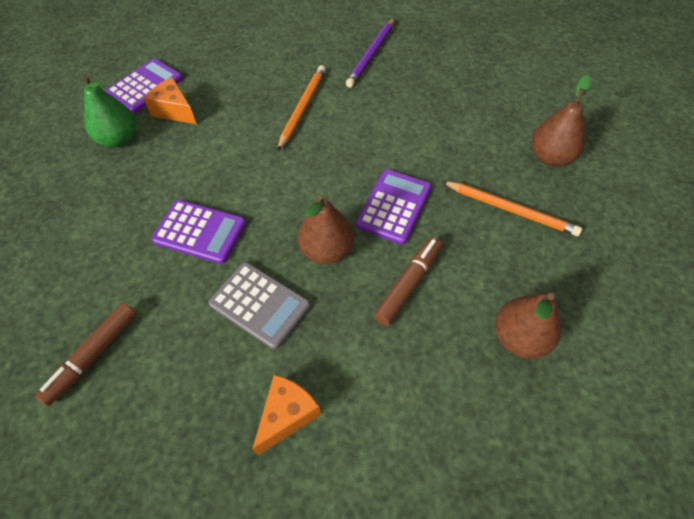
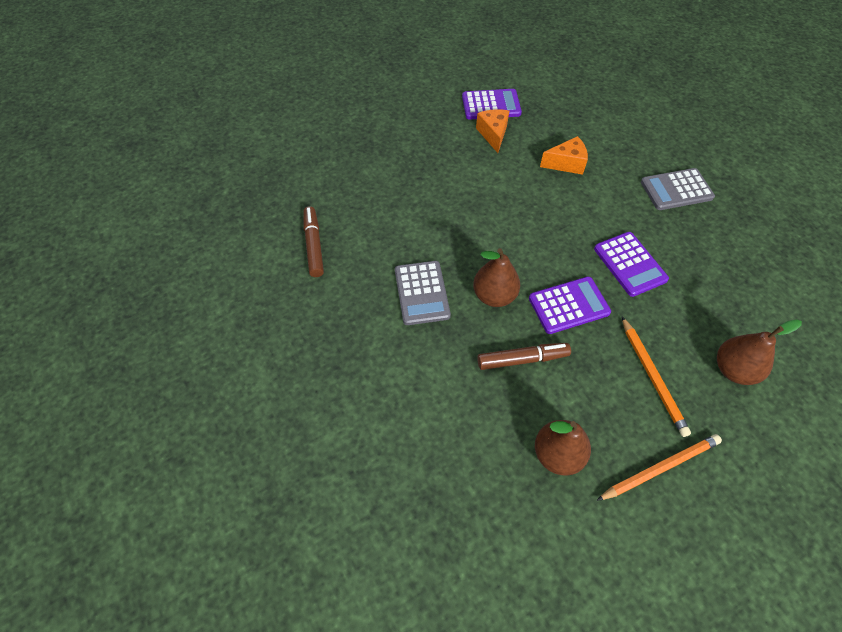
camera: 45 degrees right, 0 degrees up
(93, 356) = (314, 245): brown marker -> brown marker turned 90 degrees clockwise
(119, 139) = (442, 130): green pear -> none
(200, 232) = (432, 223): purple calculator -> purple calculator (630, 264)
(287, 415) = (375, 363): orange cheese -> orange cheese (566, 163)
(302, 108) = (579, 192): orange pencil -> orange pencil (660, 467)
(371, 55) = (676, 190): purple pencil -> grey calculator

